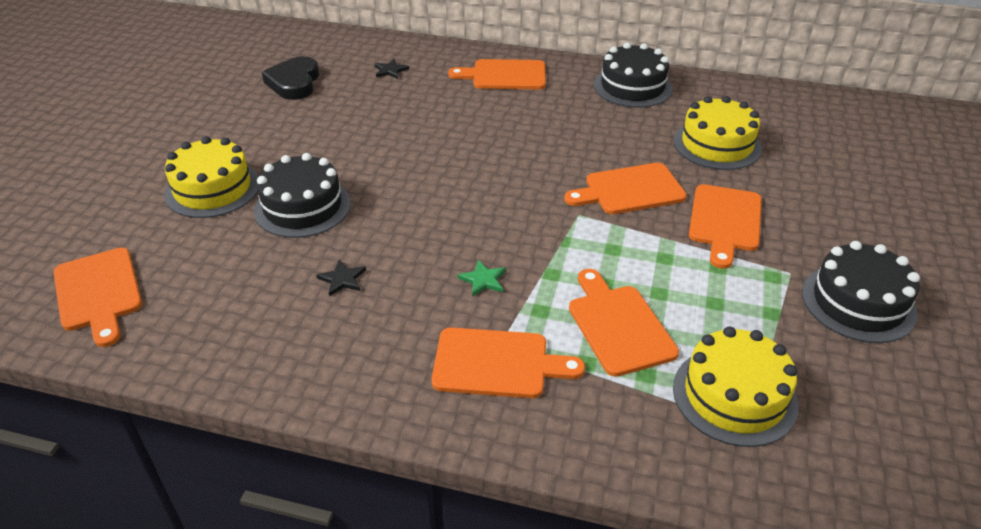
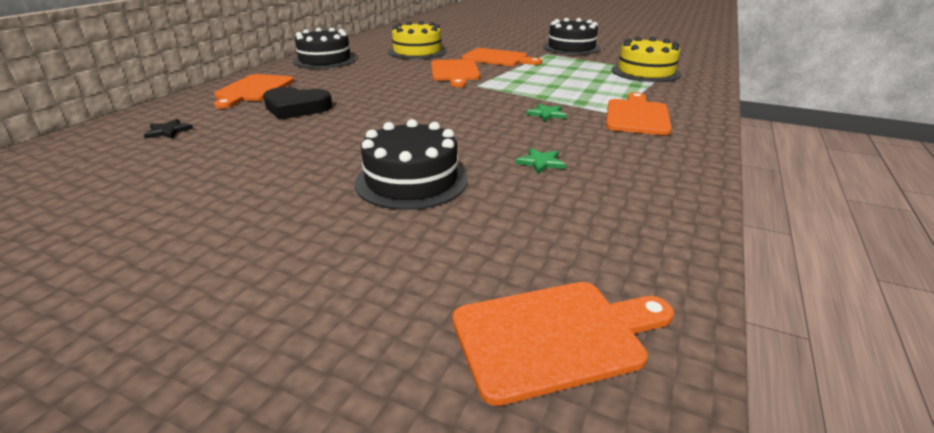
camera: 80 degrees left, 10 degrees down
(212, 189) = (331, 242): yellow cake -> none
(294, 83) = (105, 186): black heart -> black heart (296, 108)
(342, 279) = (541, 162): black star -> green star
(618, 325) = (594, 86): orange cutting board -> none

